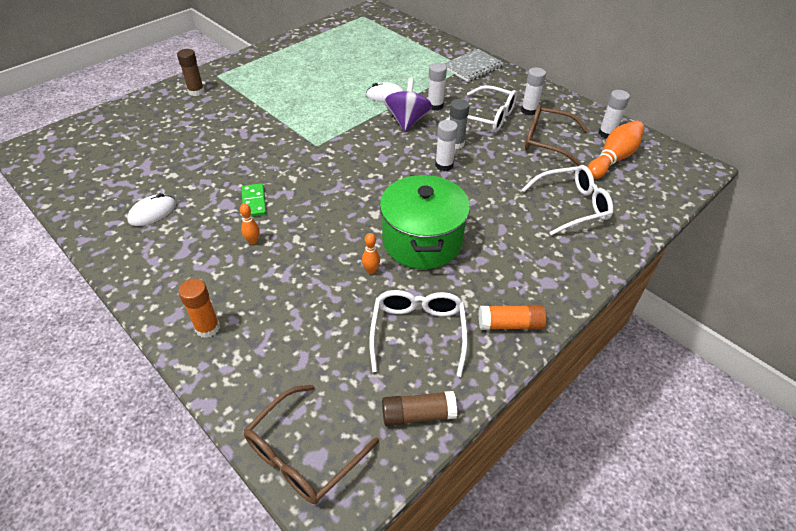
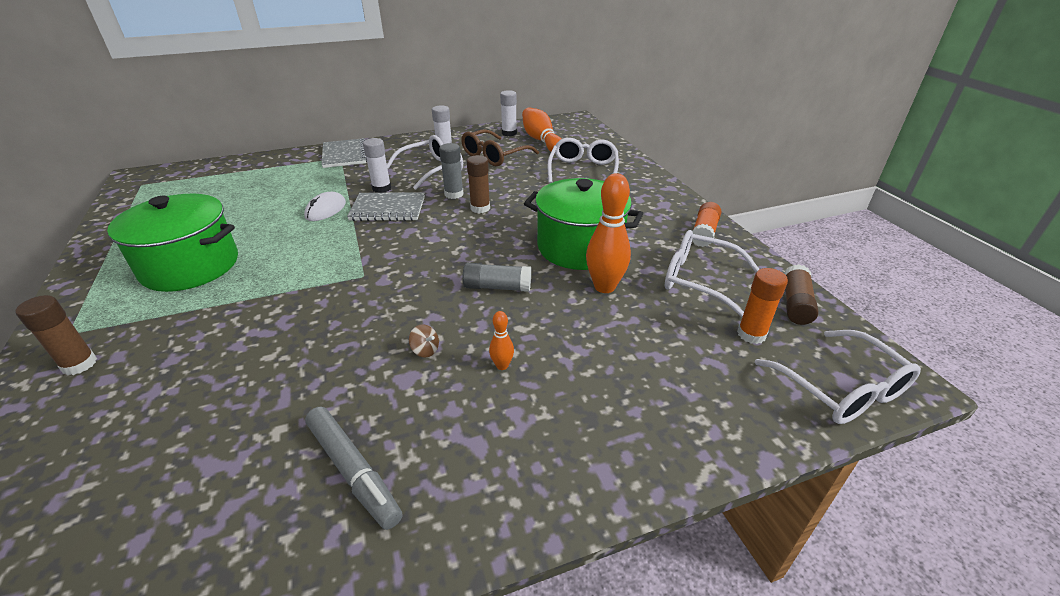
camera: 65 degrees left, 10 degrees down
(152, 212) = (353, 471): white mouse -> grey marker
(207, 328) = (640, 439): orange glue stick -> orange glue stick (751, 334)
(254, 202) = (425, 350): green domino -> brown spinning top
(289, 79) = (190, 266): none -> green pot
(303, 454) = (841, 389): brown glasses -> white glasses
(338, 211) = (497, 287): none -> grey glue stick
(371, 270) = (604, 287): orange bowling pin -> orange bowling pin, size x2.08
(407, 121) = (388, 209): purple spinning top -> grey notebook
(444, 165) = (480, 208): white glue stick -> brown glue stick

